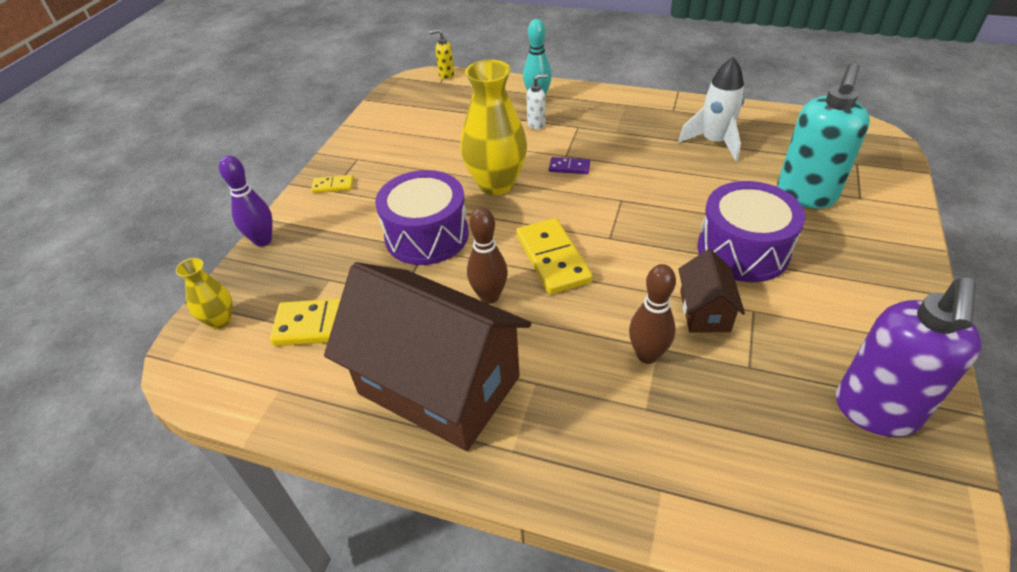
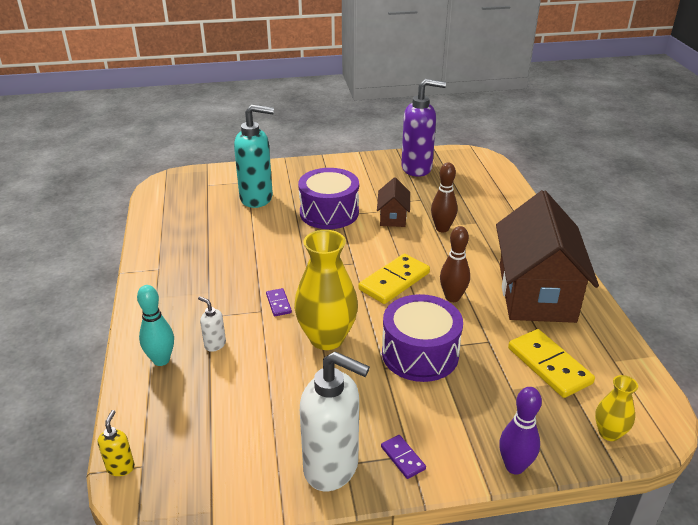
camera: 120 degrees left, 10 degrees down
(333, 186) = (403, 458): yellow domino -> purple domino
(360, 152) = (332, 468): none -> white soap dispenser
(446, 75) = (121, 467): yellow soap dispenser -> yellow soap dispenser turned 150 degrees counterclockwise
(704, 311) = (393, 217): brown house -> brown house turned 60 degrees counterclockwise
(714, 142) = (205, 240): white rocket -> none

